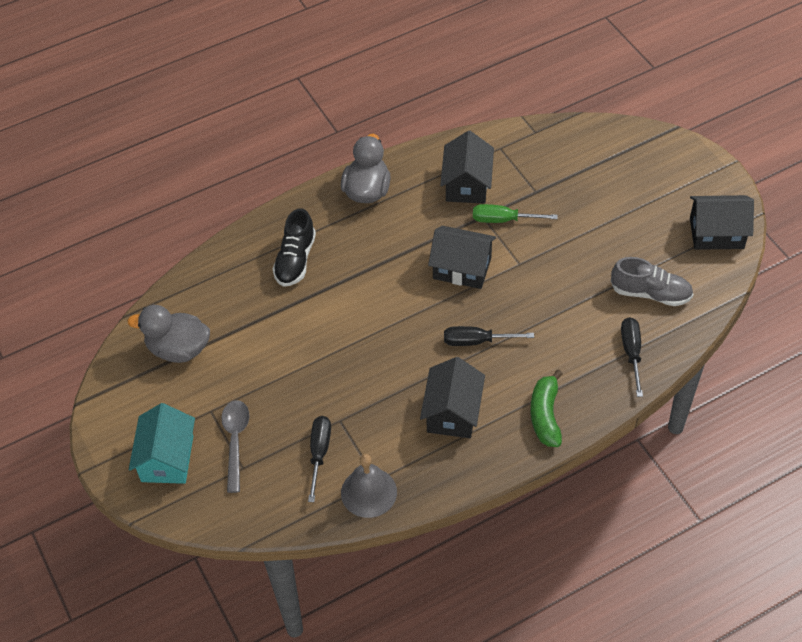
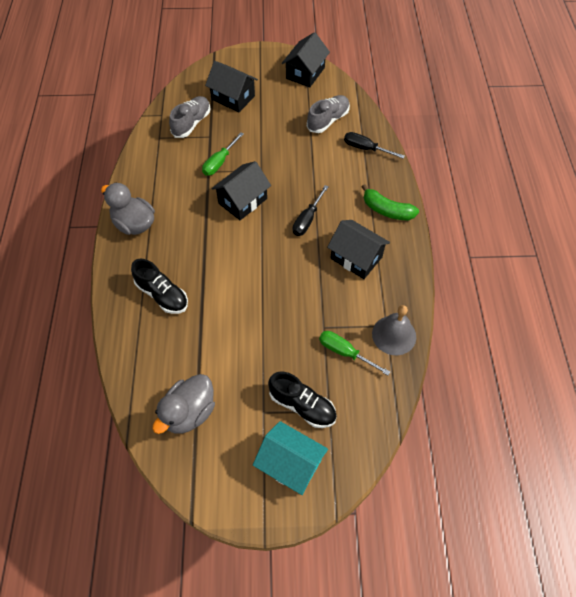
camera: 65 degrees left, 5 degrees up
(235, 441) = (302, 406): grey spoon -> black shoe
(319, 453) = (345, 352): black screwdriver -> green screwdriver
(467, 184) = (175, 167): black house -> black house (233, 98)
(543, 165) = (191, 123): none -> grey shoe

